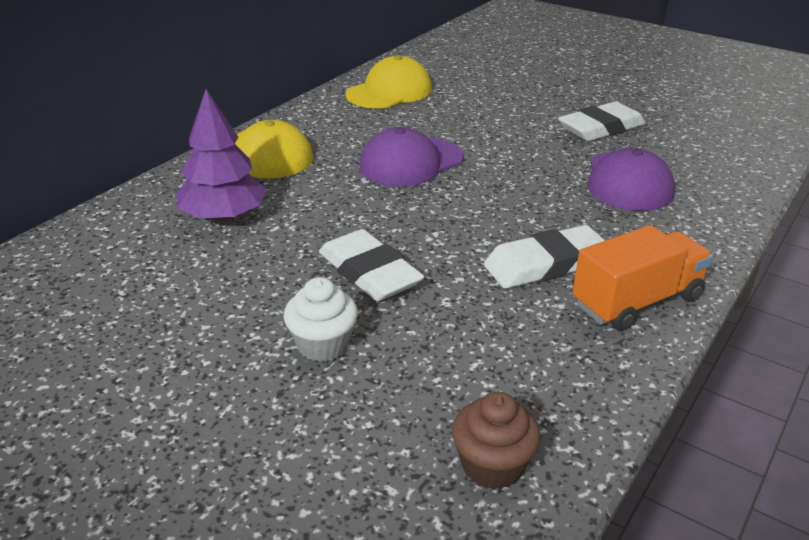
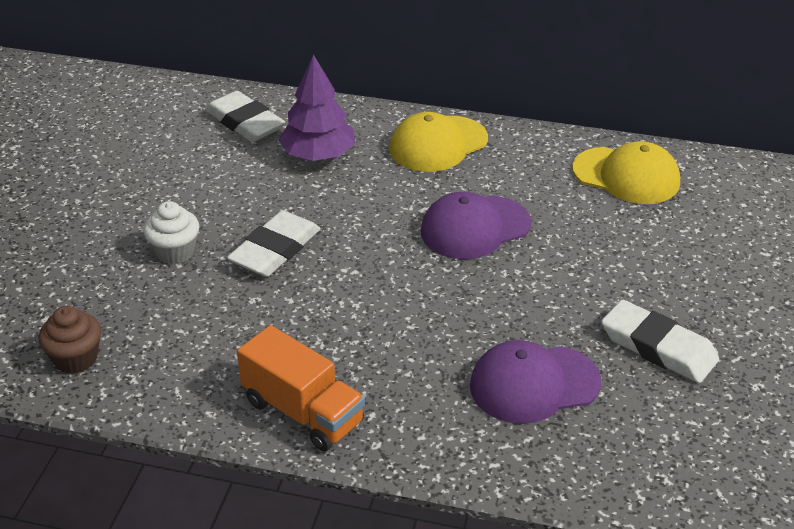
camera: 70 degrees right, 5 degrees up
(411, 162) = (475, 228): purple cap -> purple cap turned 60 degrees counterclockwise
(545, 264) = (336, 346): white eraser -> white eraser (245, 122)

